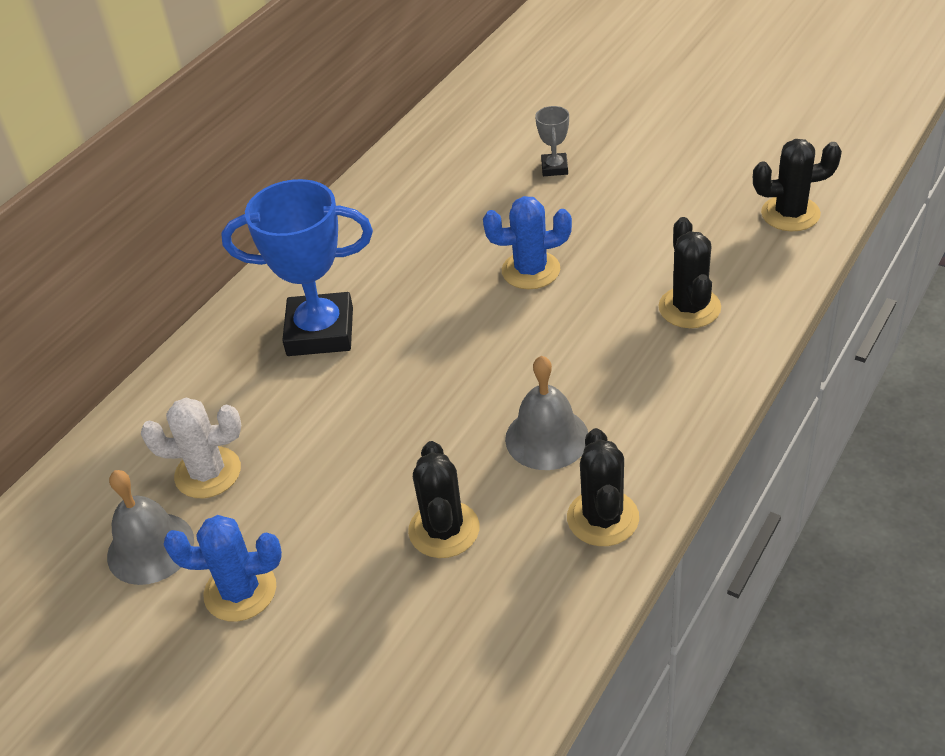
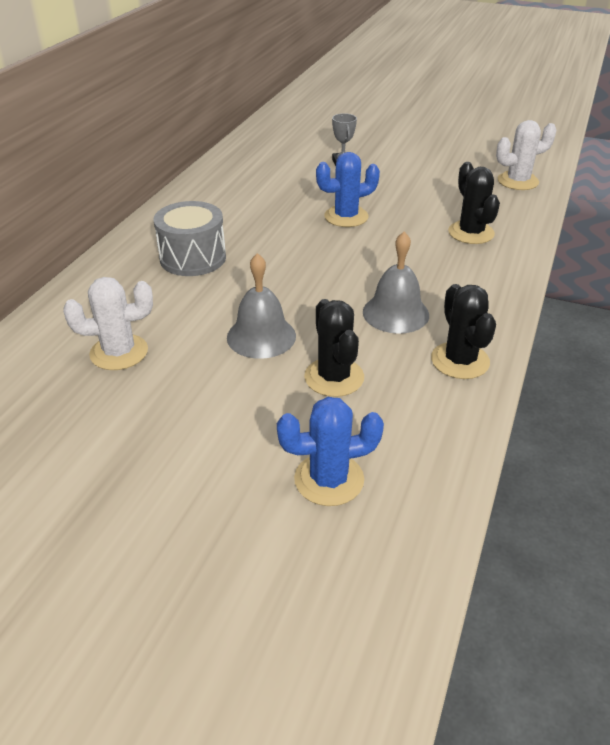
camera: 15 degrees left, 5 degrees down
(150, 548) = (77, 408): grey bell -> grey bell (261, 336)
(240, 591) = (167, 434): blue cactus -> blue cactus (329, 479)
(320, 332) = (193, 258): blue trophy -> grey drum
(790, 214) = (517, 181): black cactus -> white cactus

